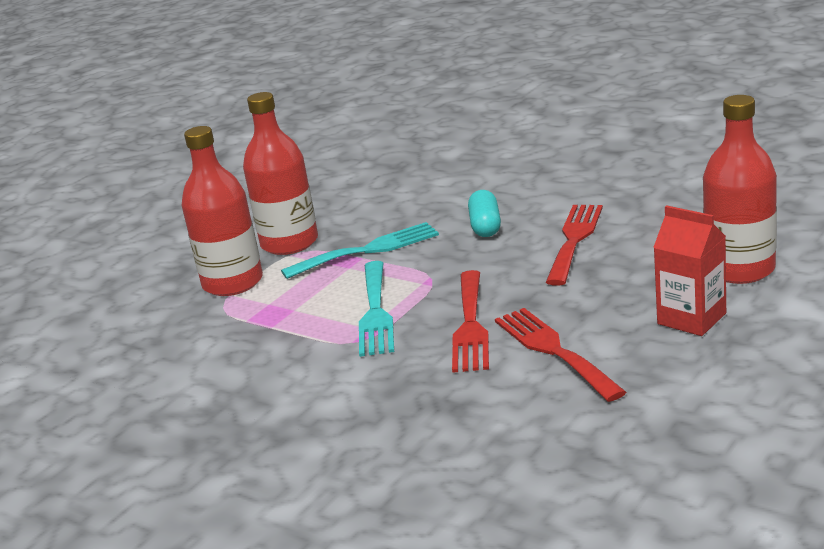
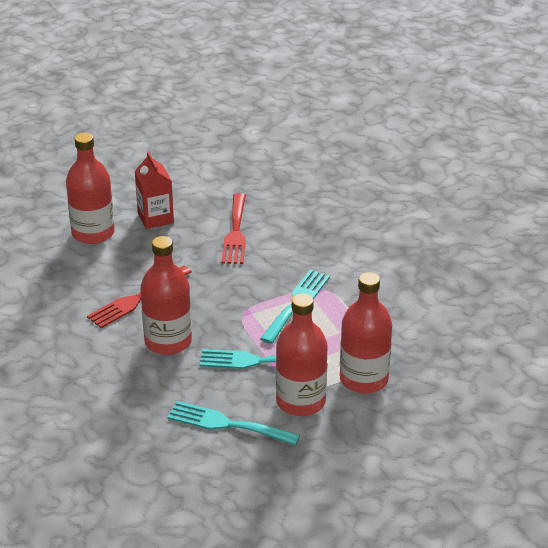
camera: 155 degrees left, 10 degrees up
(349, 204) = (227, 424): none -> turquoise fork
(470, 326) = (257, 267): red fork -> none
(485, 226) = (168, 341): turquoise capsule -> red bottle

